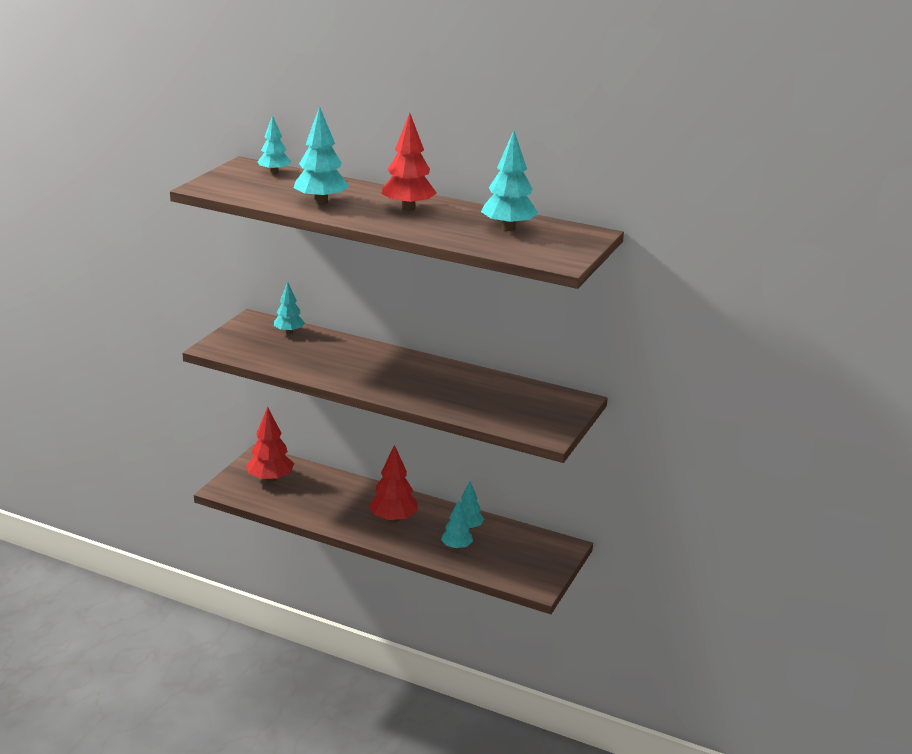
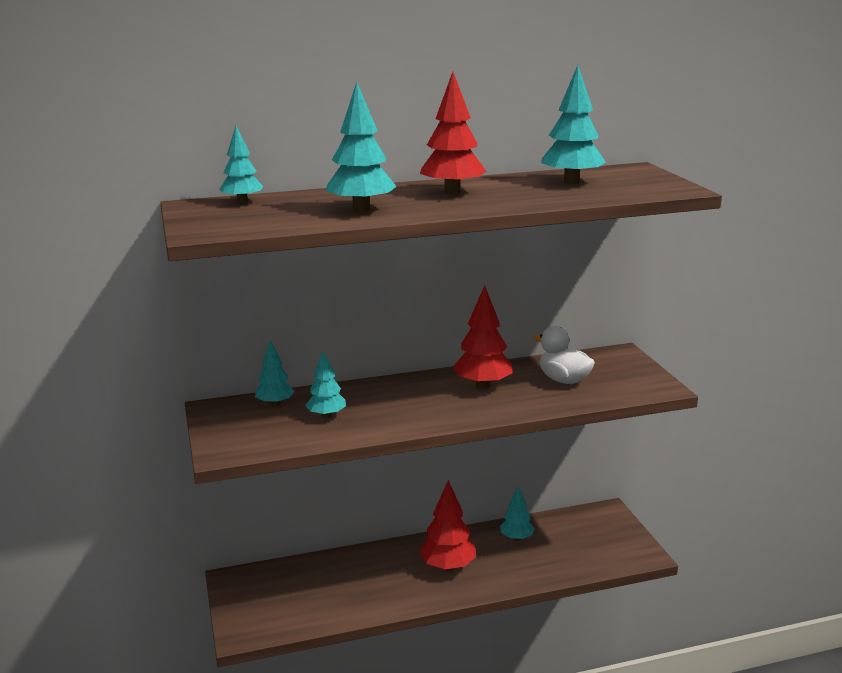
camera: 40 degrees left, 5 degrees down
(270, 479) = (277, 594): red tree -> red tree (482, 385)
(456, 547) = (536, 560): turquoise tree -> turquoise tree (326, 415)
(493, 399) = (564, 380): none -> white duck

